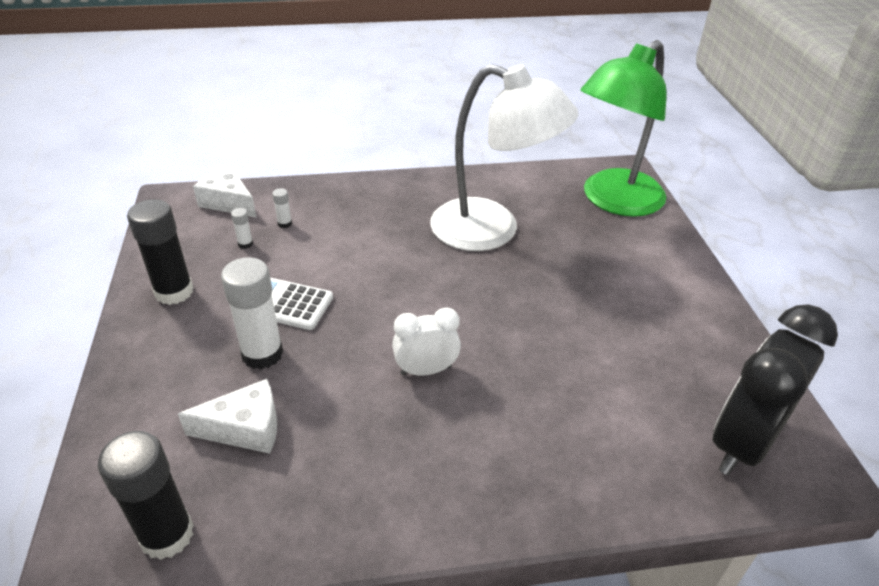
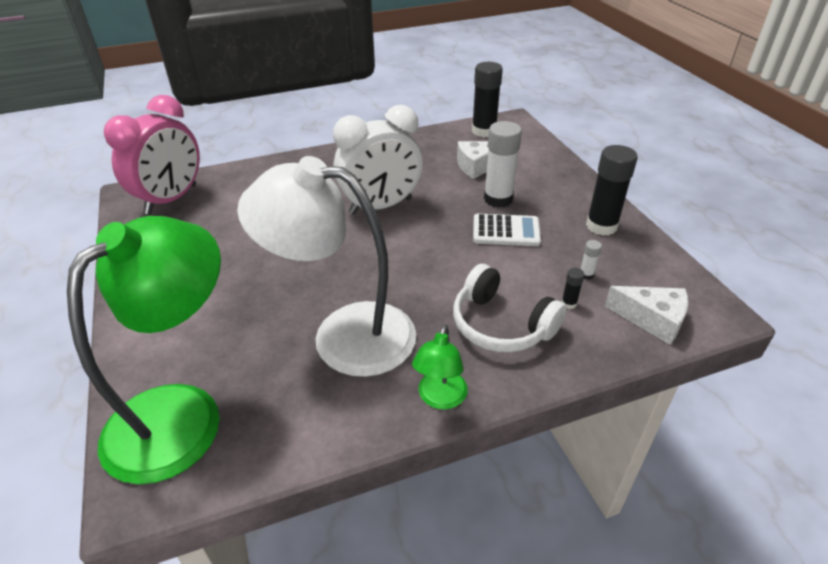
camera: 170 degrees right, 0 degrees up
(284, 224) = (569, 303): white glue stick -> black glue stick
(355, 217) = (501, 325): none -> white headphones
(426, 370) = (380, 206): white clock -> white clock, size x1.81
(427, 183) = (440, 398): none -> green lamp
(743, 443) = (171, 199): black clock -> pink clock

